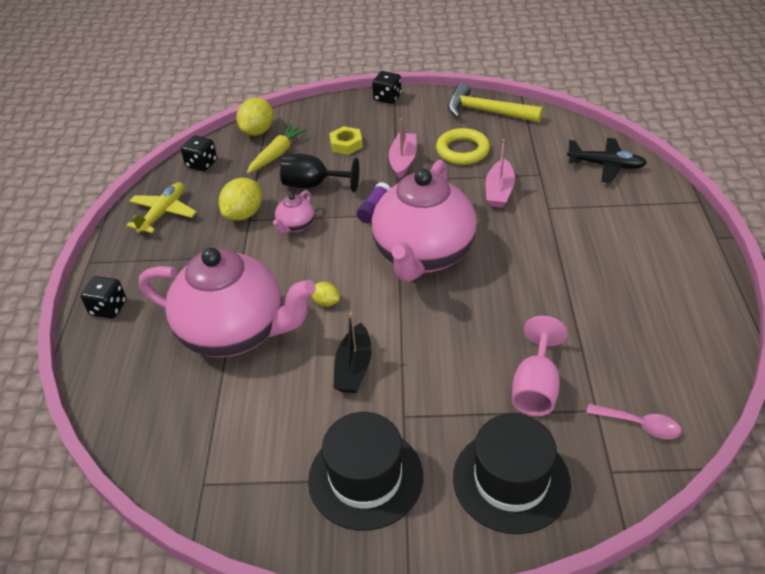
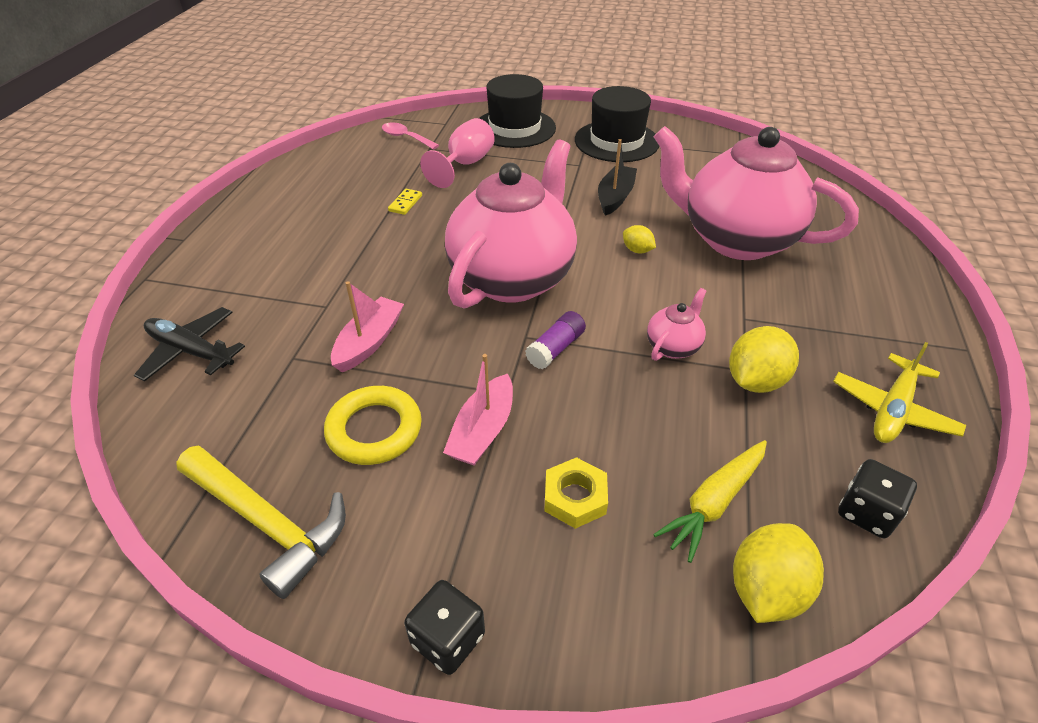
camera: 170 degrees left, 0 degrees up
(108, 308) = (898, 286): black dice -> none
(313, 185) = (644, 413): black goblet -> none
(561, 315) = (405, 203): none -> yellow domino

